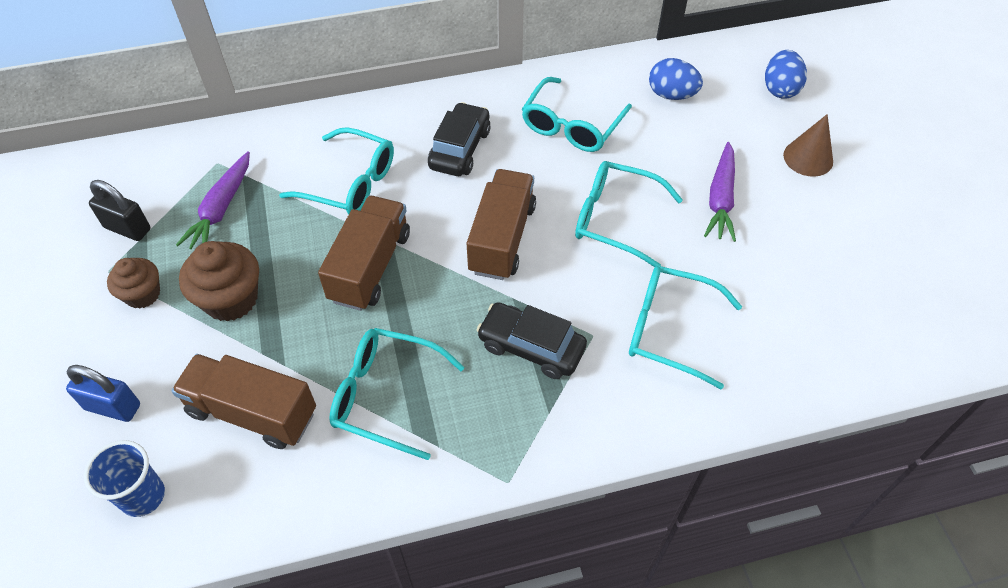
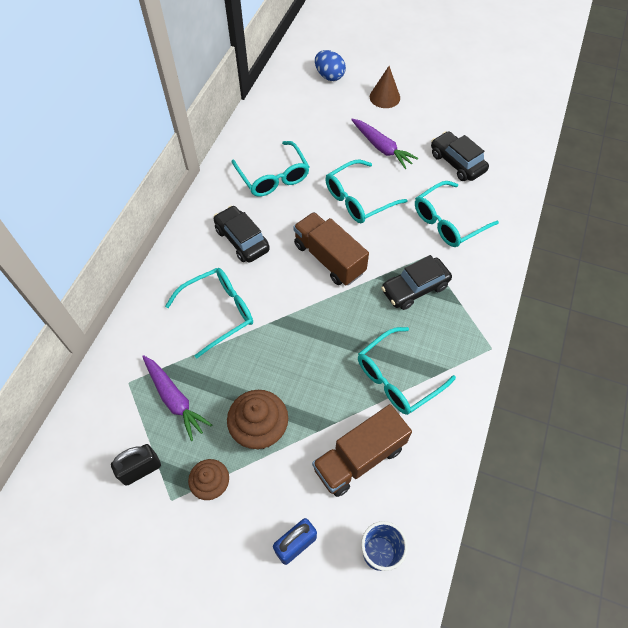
camera: 55 degrees left, 5 degrees up
(370, 267) = (296, 336): brown truck -> none
(671, 95) = (291, 120): blue egg -> none
(781, 290) = (457, 162): none -> black car

